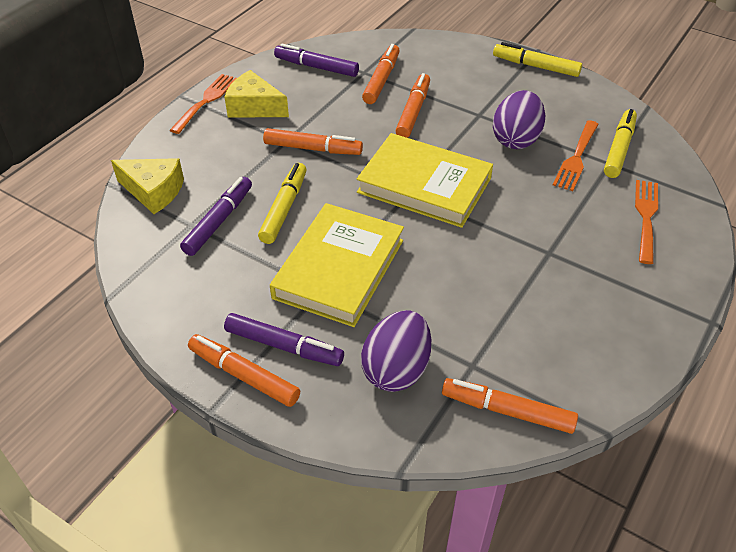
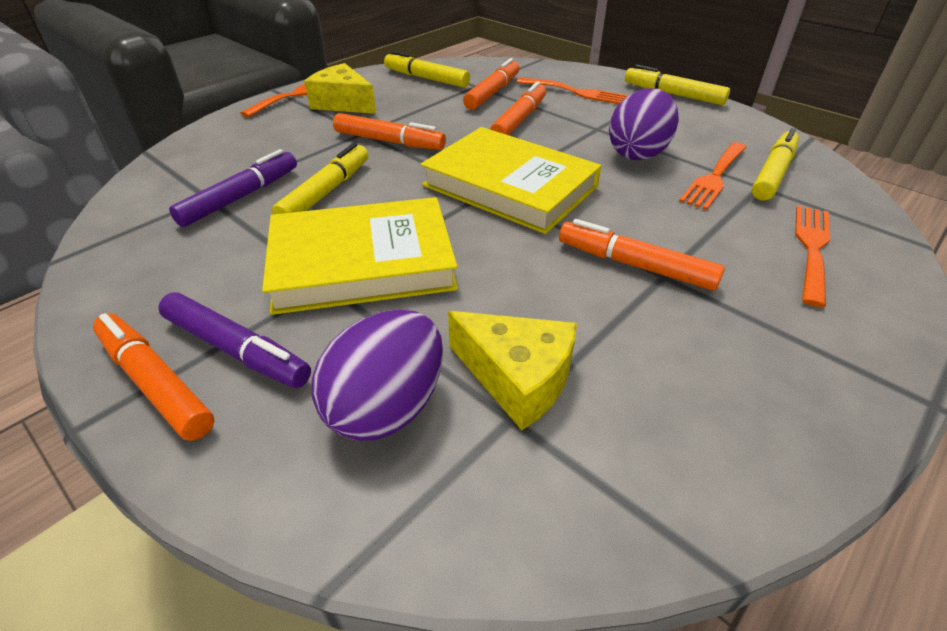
camera: 10 degrees right, 5 degrees down
(153, 191) = (186, 163): yellow cheese -> yellow cheese (517, 378)
(316, 67) = (426, 78): purple marker -> yellow marker
(339, 269) = (362, 262): yellow book -> yellow book turned 45 degrees clockwise
(453, 72) = (576, 92): none -> orange fork
(507, 411) = (552, 506): orange marker -> orange marker (635, 265)

